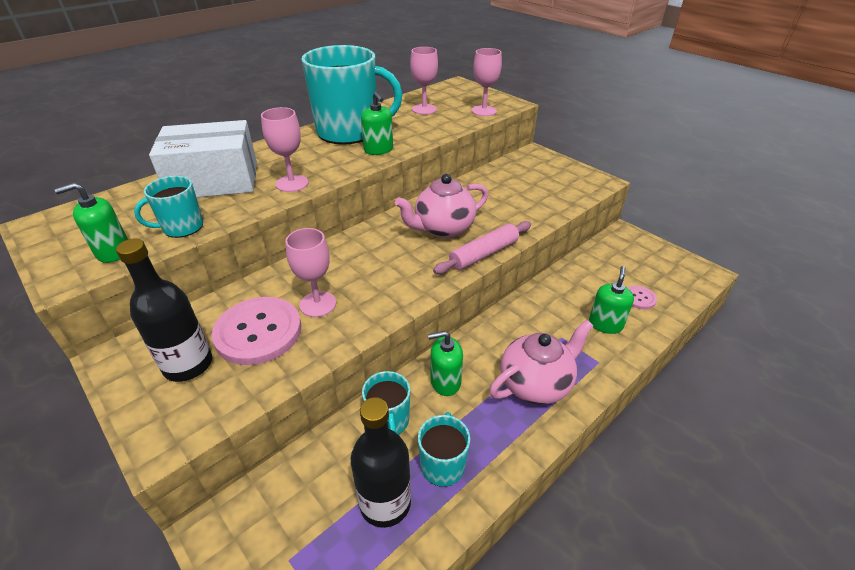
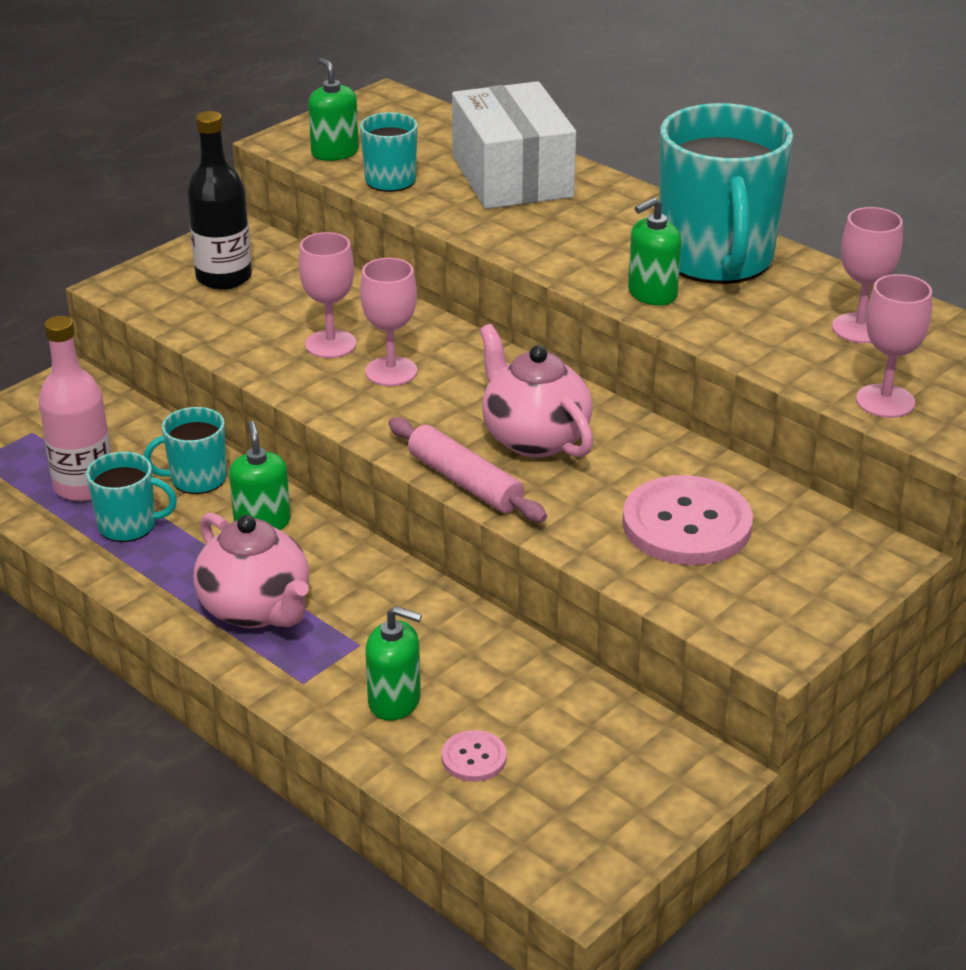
camera: 85 degrees right, 5 degrees down
(258, 332) = (276, 311): pink button -> pink button (686, 524)
(292, 183) = (516, 234): pink goblet -> pink goblet (391, 371)
(385, 503) = (84, 486): black bottle -> pink bottle

